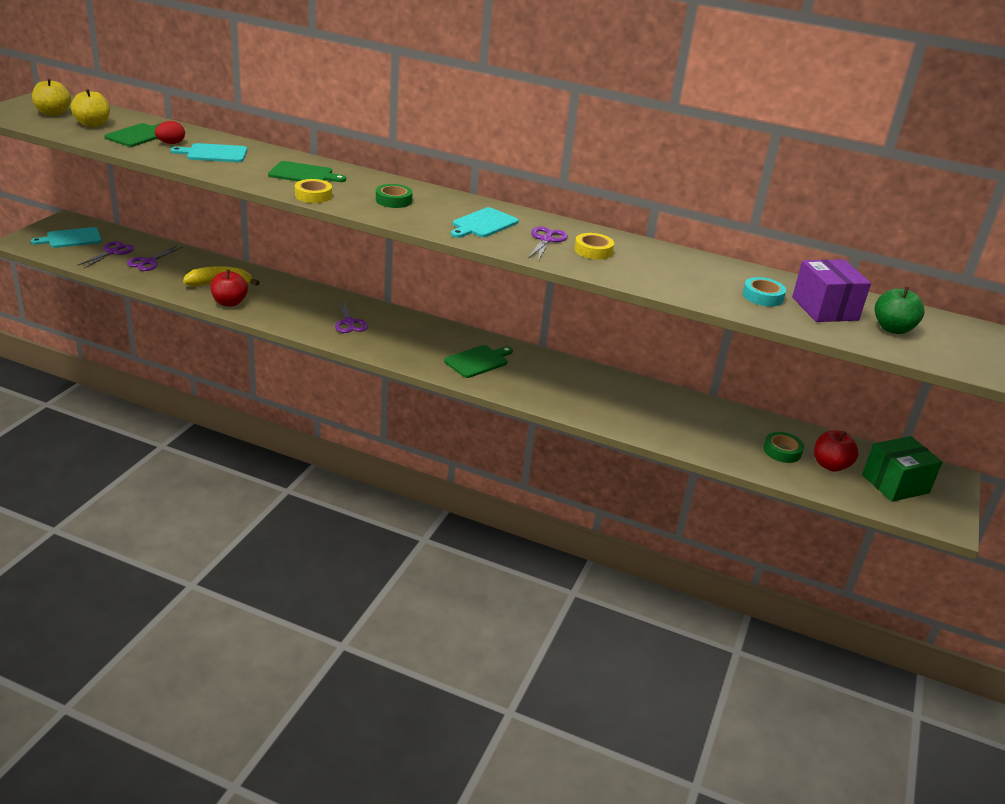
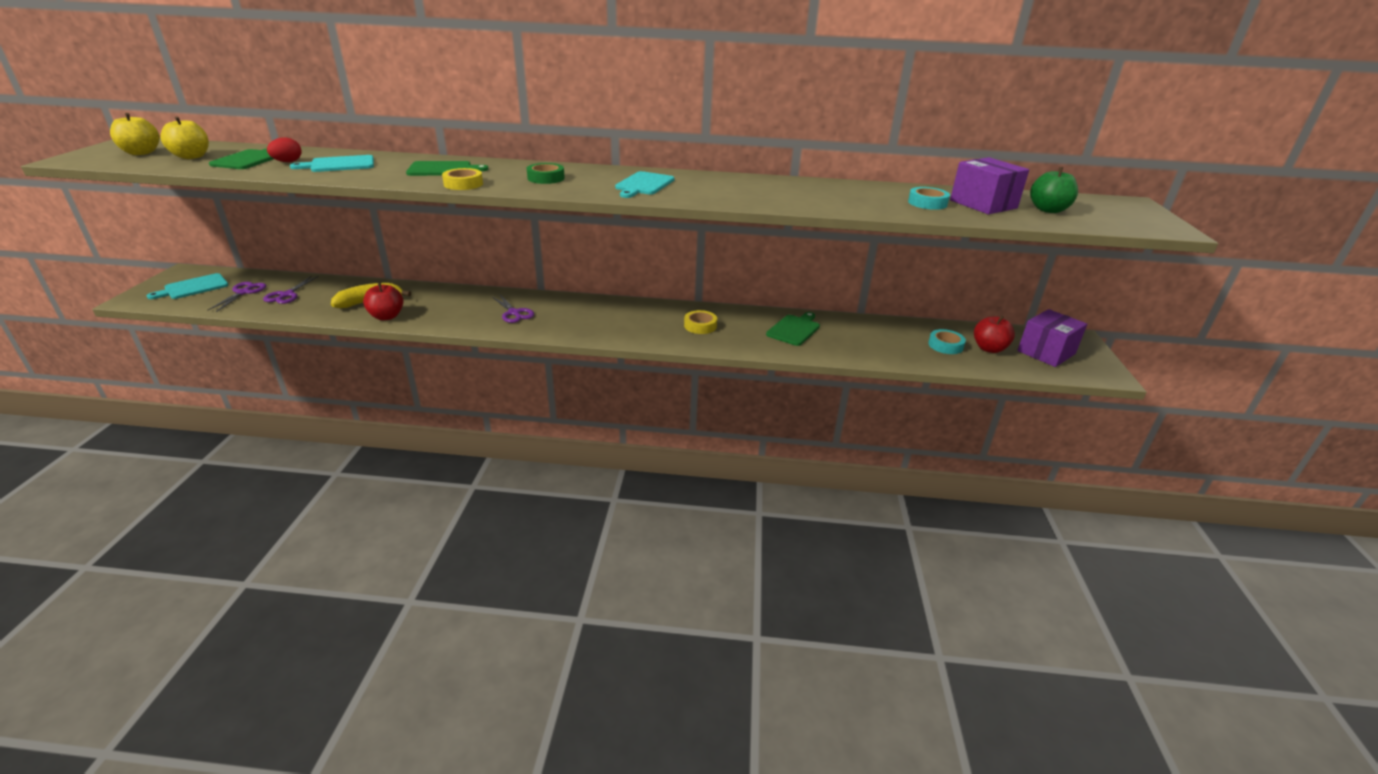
camera: 15 degrees left, 0 degrees up
(478, 361) = (651, 323): green cutting board -> green cutting board (794, 329)
(546, 240) = (710, 189): purple scissors -> none
(593, 251) = (757, 191): yellow tape -> yellow tape (700, 326)
(782, 451) = (945, 345): green tape -> turquoise tape
(895, 484) = (1046, 352): green box -> purple box

